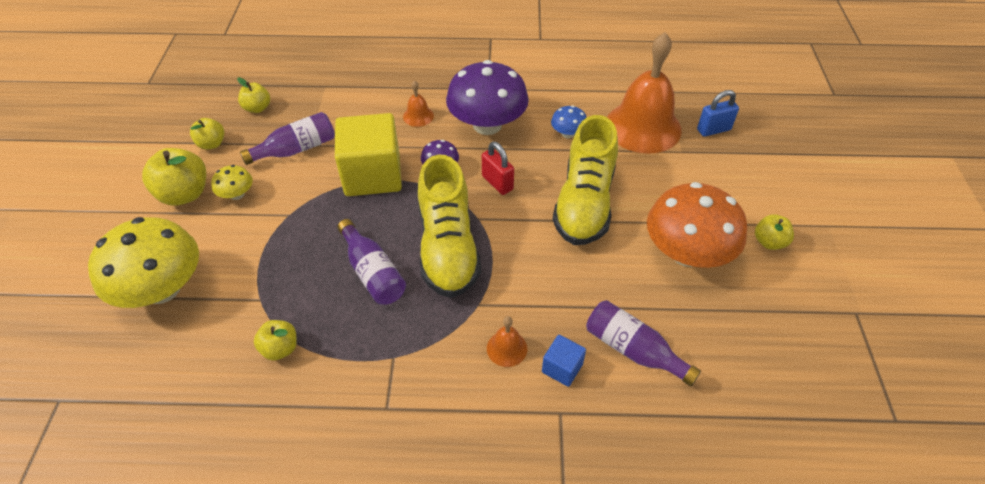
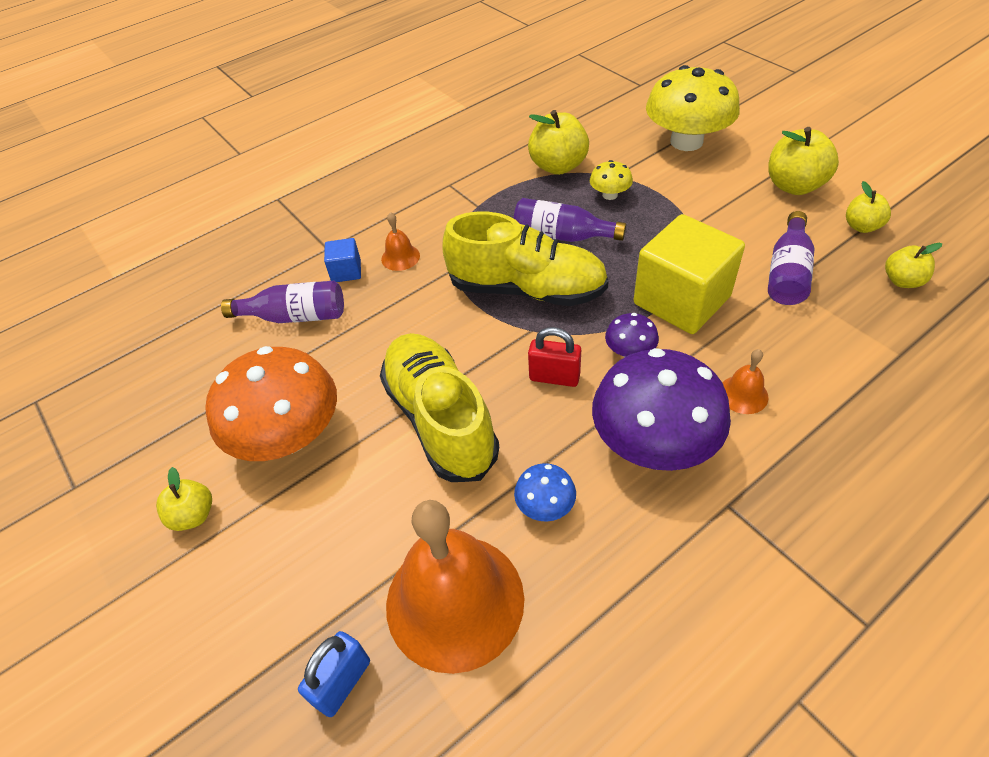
camera: 145 degrees right, 0 degrees up
(237, 194) = (757, 211): yellow mushroom -> yellow mushroom (610, 195)
(280, 348) = (558, 166): yellow apple -> yellow apple, size x1.70
(448, 247) = (527, 289): yellow shoe -> yellow shoe turned 150 degrees clockwise

